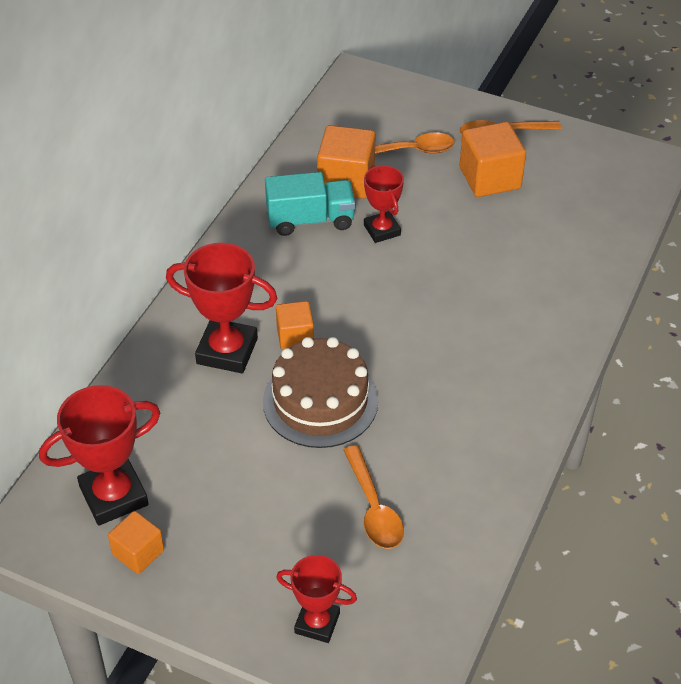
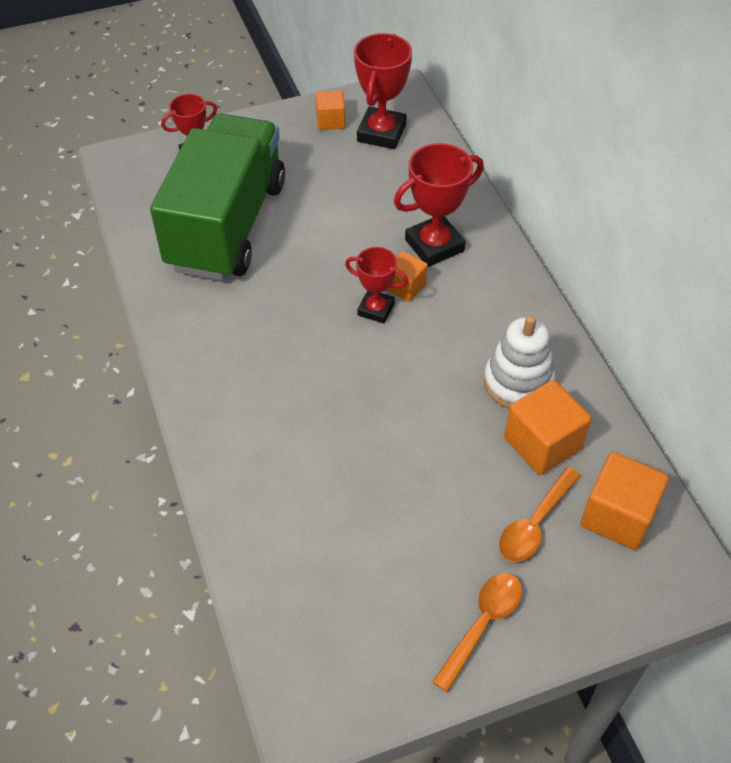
camera: 135 degrees right, 5 degrees up
(310, 220) = (518, 382): turquoise truck -> white stacking toy
(320, 401) = (334, 259): brown cake -> none
(374, 508) = (227, 225): orange spoon -> green truck
(382, 230) = (454, 418): red trophy -> red trophy (376, 309)
(490, 178) = (432, 553): orange cube -> orange cube (617, 516)

